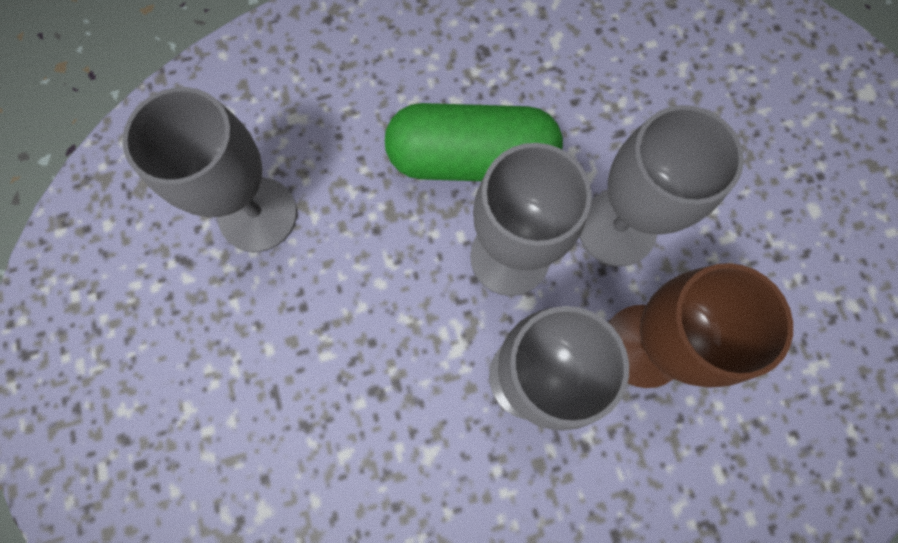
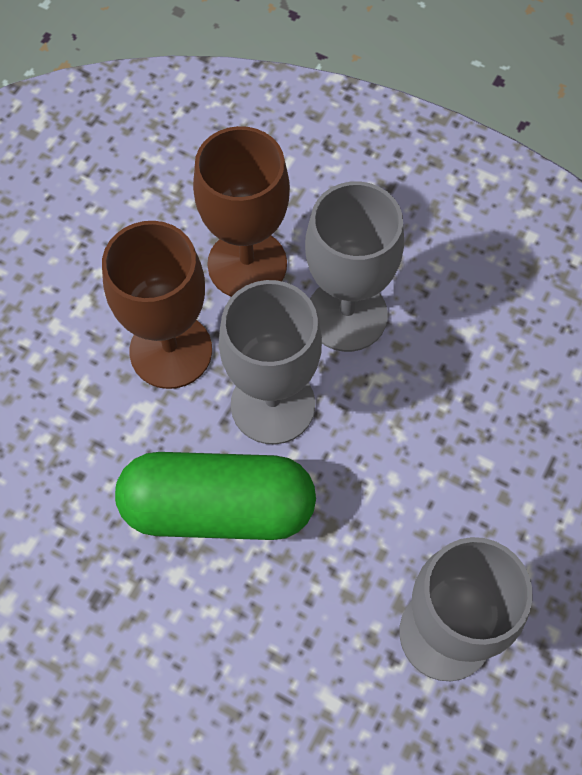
camera: 135 degrees left, 10 degrees down
(471, 159) = (218, 508): green capsule -> green capsule turned 45 degrees counterclockwise
(616, 228) = (171, 351): grey goblet -> brown goblet

